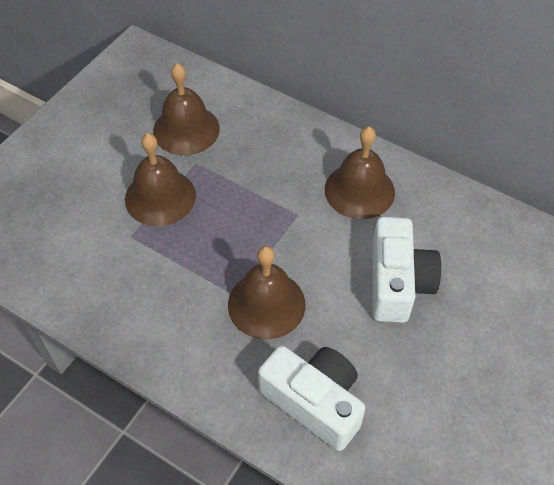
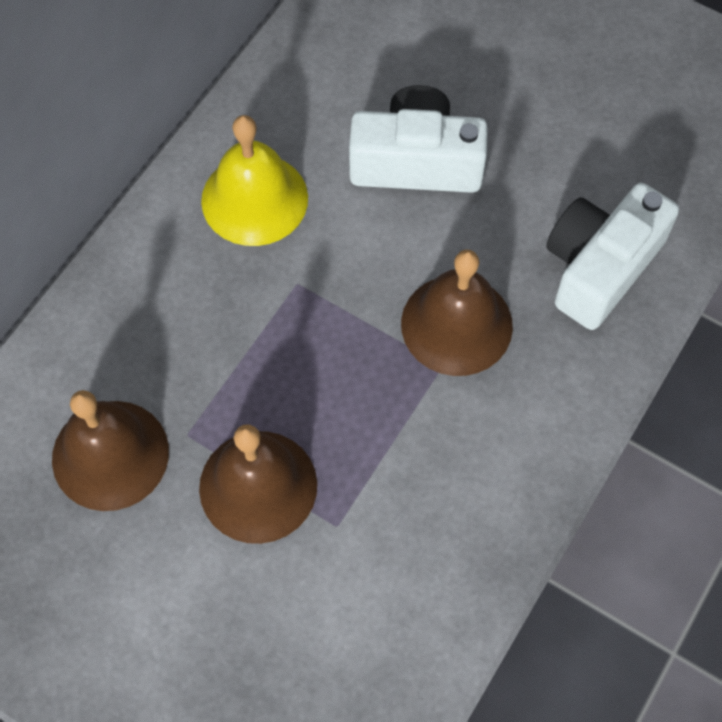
camera: 90 degrees left, 10 degrees up
(359, 190) = (254, 199): brown bell -> yellow bell

